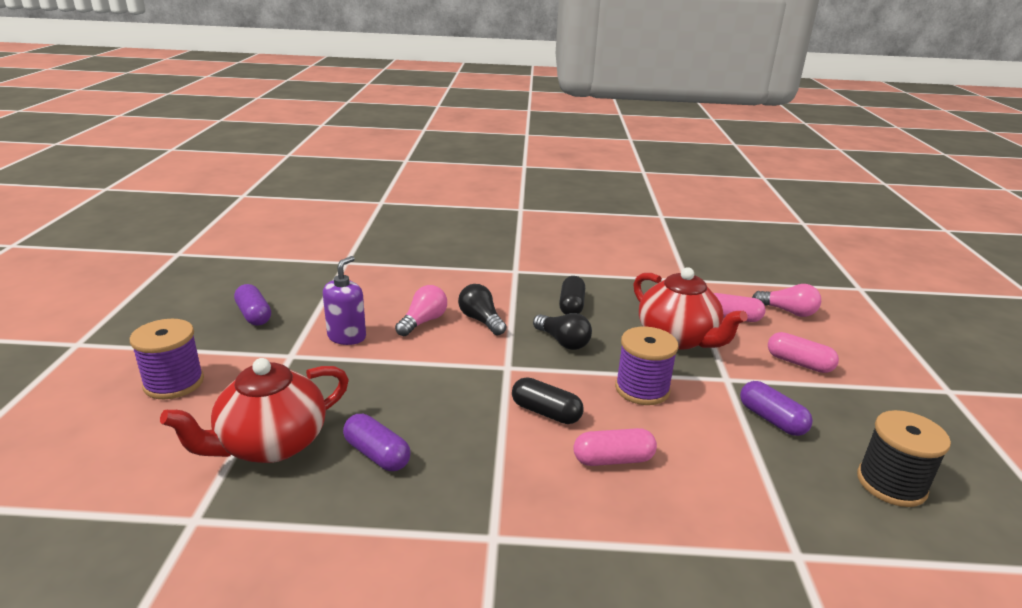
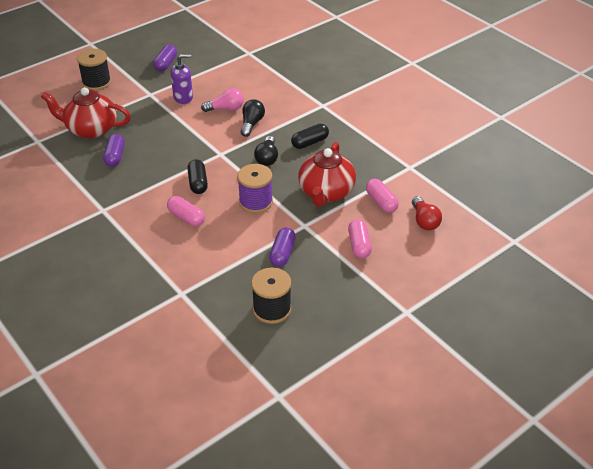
camera: 50 degrees right, 15 degrees up
(174, 383) = (96, 82): purple spool -> black spool
(788, 311) = (424, 221): pink light bulb -> red light bulb

